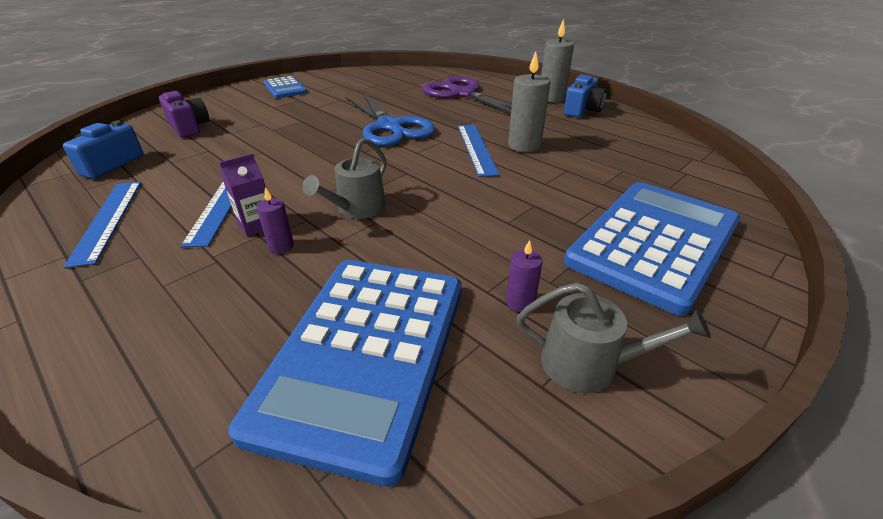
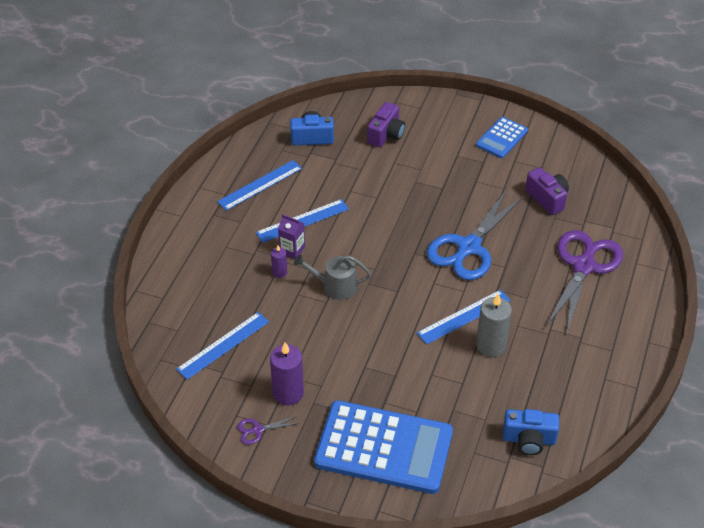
camera: 65 degrees right, 10 degrees up
(364, 353) = (223, 345): blue calculator -> blue ruler
(375, 89) = (547, 198): none -> purple camera
(520, 302) = (288, 393): purple candle -> purple candle, size x1.88
(551, 98) = (625, 338): grey candle -> none
(582, 110) = (607, 370): blue camera -> blue camera (529, 440)
(588, 364) = (258, 430): grey watering can -> purple scissors

